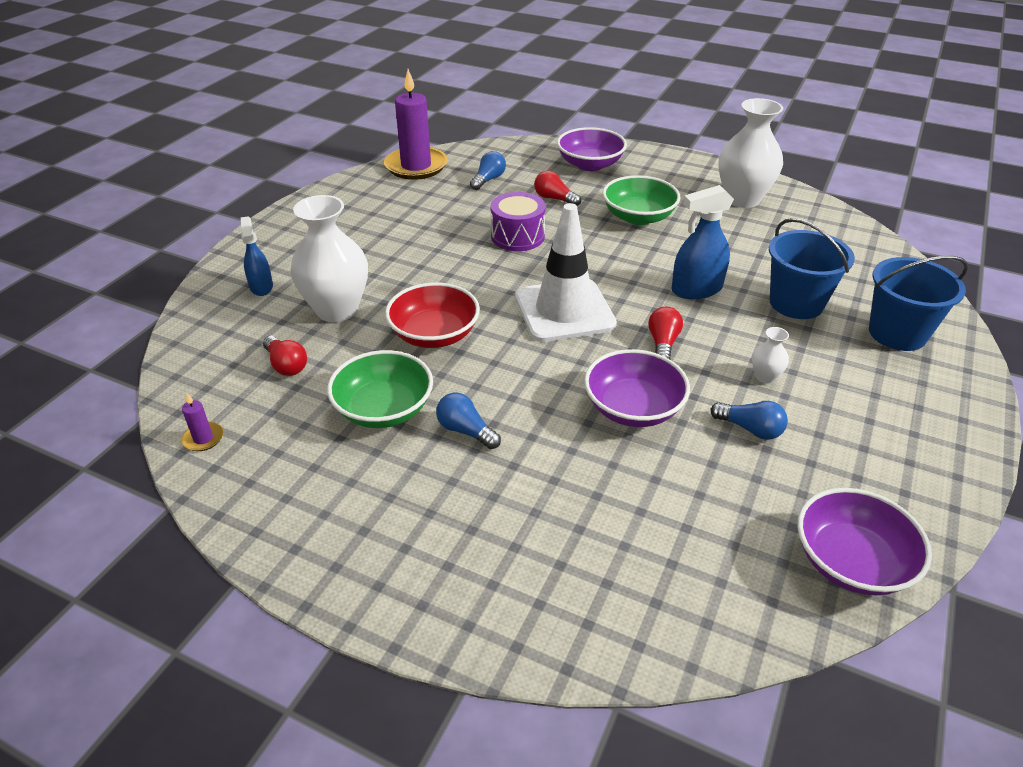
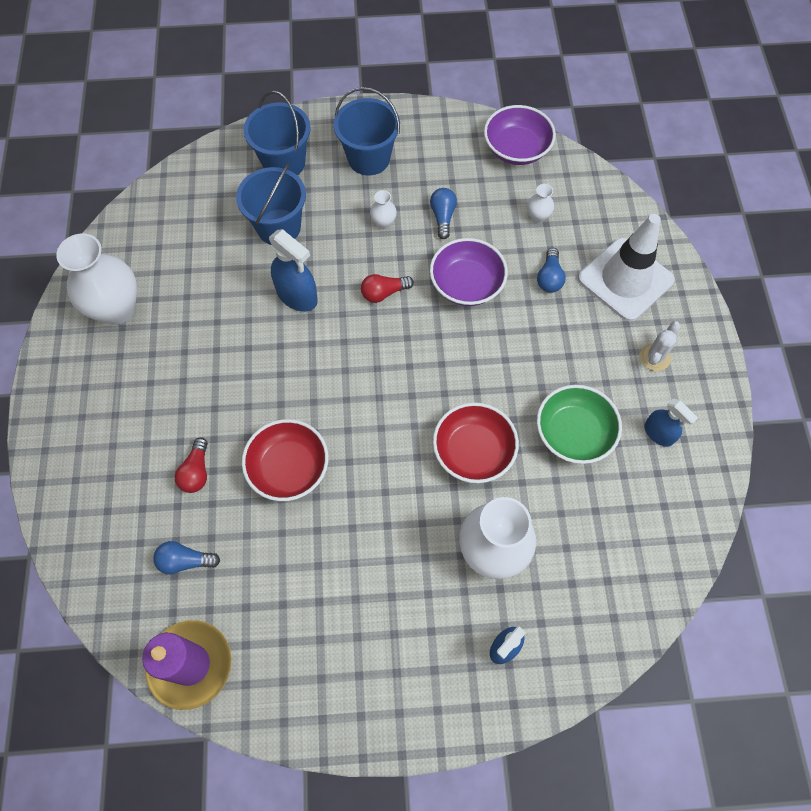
camera: 120 degrees left, 25 degrees up
(203, 438) = (684, 533): purple candle -> none
(286, 365) = (580, 537): red light bulb -> none
(314, 478) = (658, 433): none -> blue spray bottle
(403, 531) = (654, 357): none -> white cactus
(466, 431) = (555, 370): blue light bulb -> blue light bulb (549, 278)
(517, 236) = (289, 468): purple drum -> red bowl
(564, 311) = (383, 374): white traffic cone -> white traffic cone (625, 279)
(590, 164) = (99, 473): purple bowl -> none
(638, 217) = (197, 381): green bowl -> none
(703, 524) = (538, 217): none -> white vase
(882, 401) = (369, 158): none -> blue bucket

